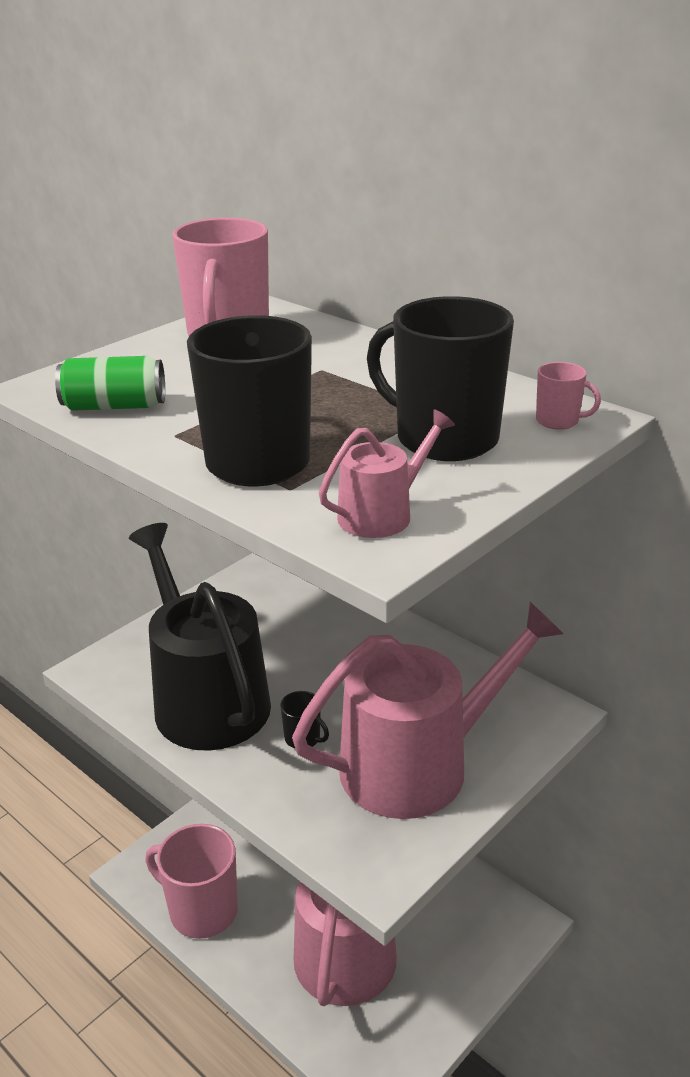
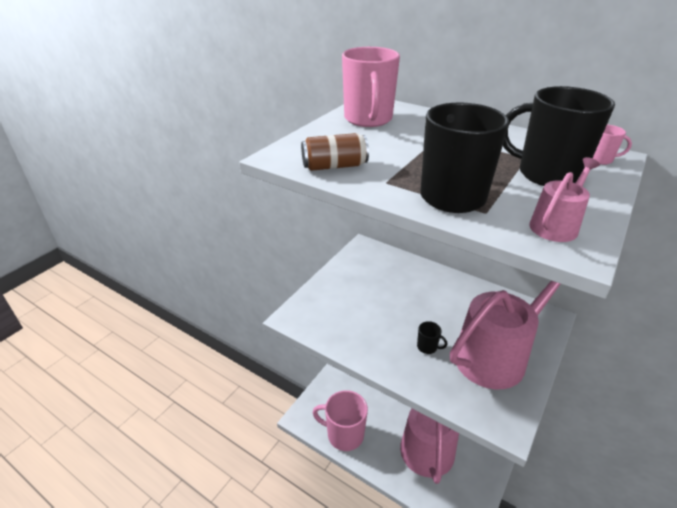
camera: 10 degrees left, 5 degrees up
(114, 406) = (334, 166): green can -> brown can
(206, 698) = (363, 329): black watering can -> none

